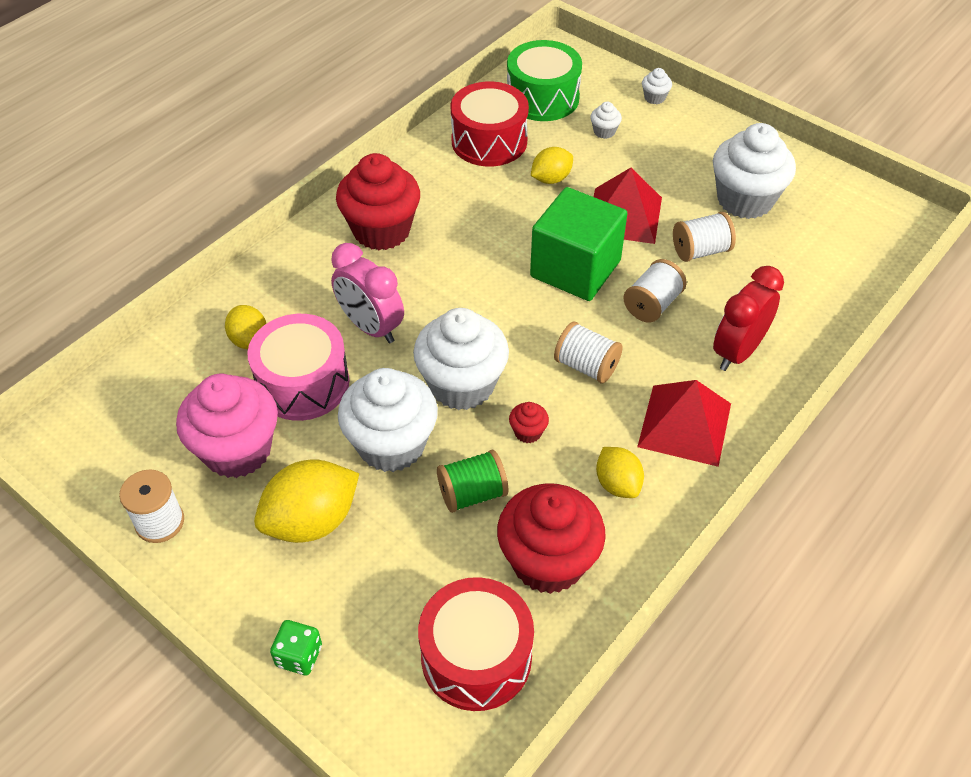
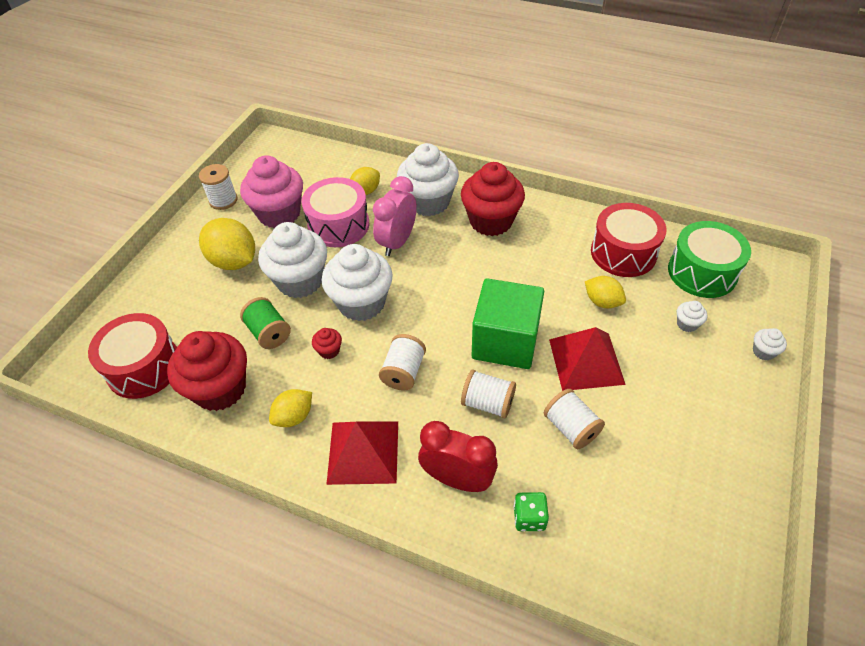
camera: 75 degrees right, 0 degrees up
(299, 656) = (141, 284): green dice -> green dice (529, 518)
(745, 200) = (661, 454): white cupcake -> white cupcake (428, 202)

